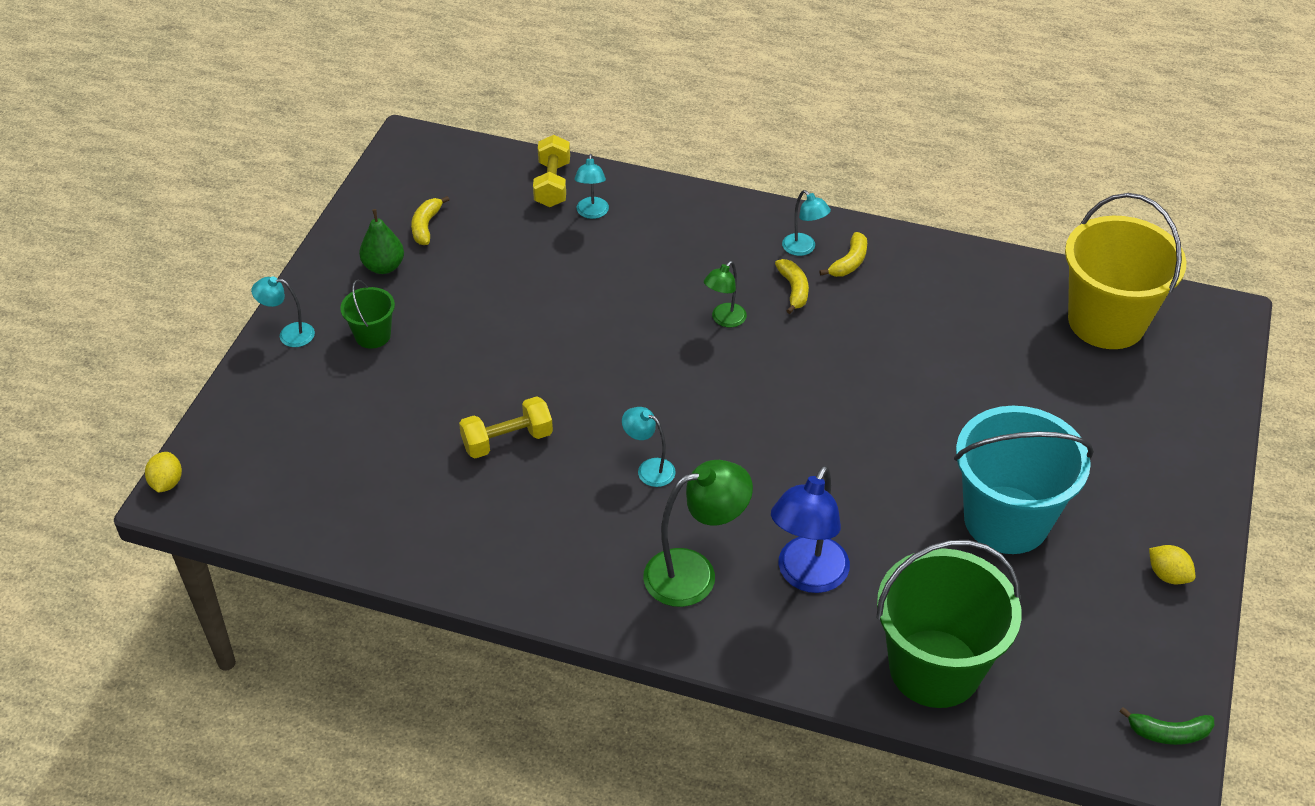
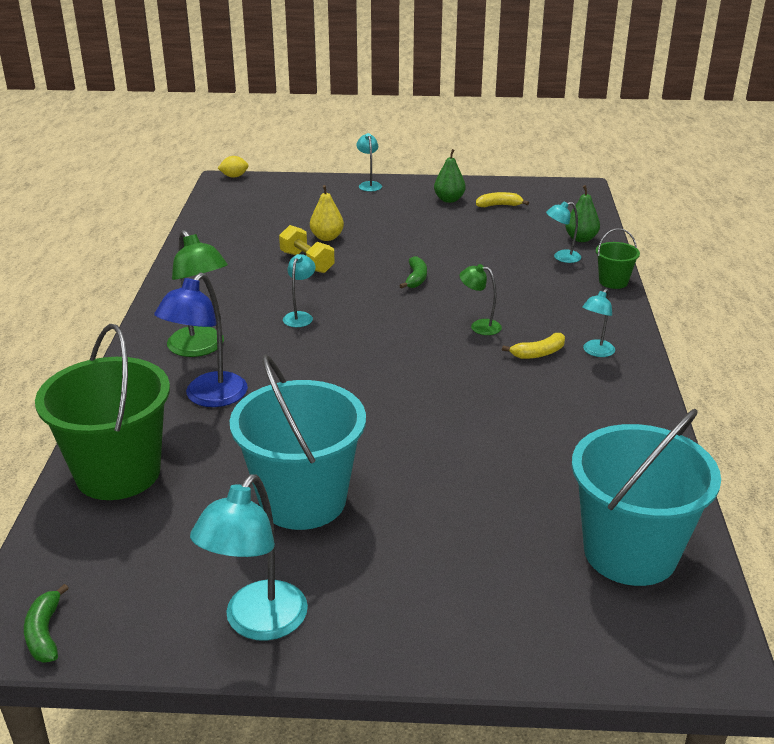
camera: 75 degrees right, 15 degrees down
(373, 335) = (382, 207): green bucket -> green bucket (613, 282)
(442, 409) = (327, 237): none -> yellow pear
(552, 184) = (581, 239): yellow dumbbell -> green pear
(594, 347) = (416, 279): none -> green banana
(807, 576) = (208, 397): blue lamp -> blue lamp turned 75 degrees counterclockwise
(849, 262) = (596, 377): yellow banana -> none
(1106, 321) = (630, 552): yellow bucket -> turquoise bucket
(1167, 575) = (257, 623): yellow lemon -> turquoise lamp

